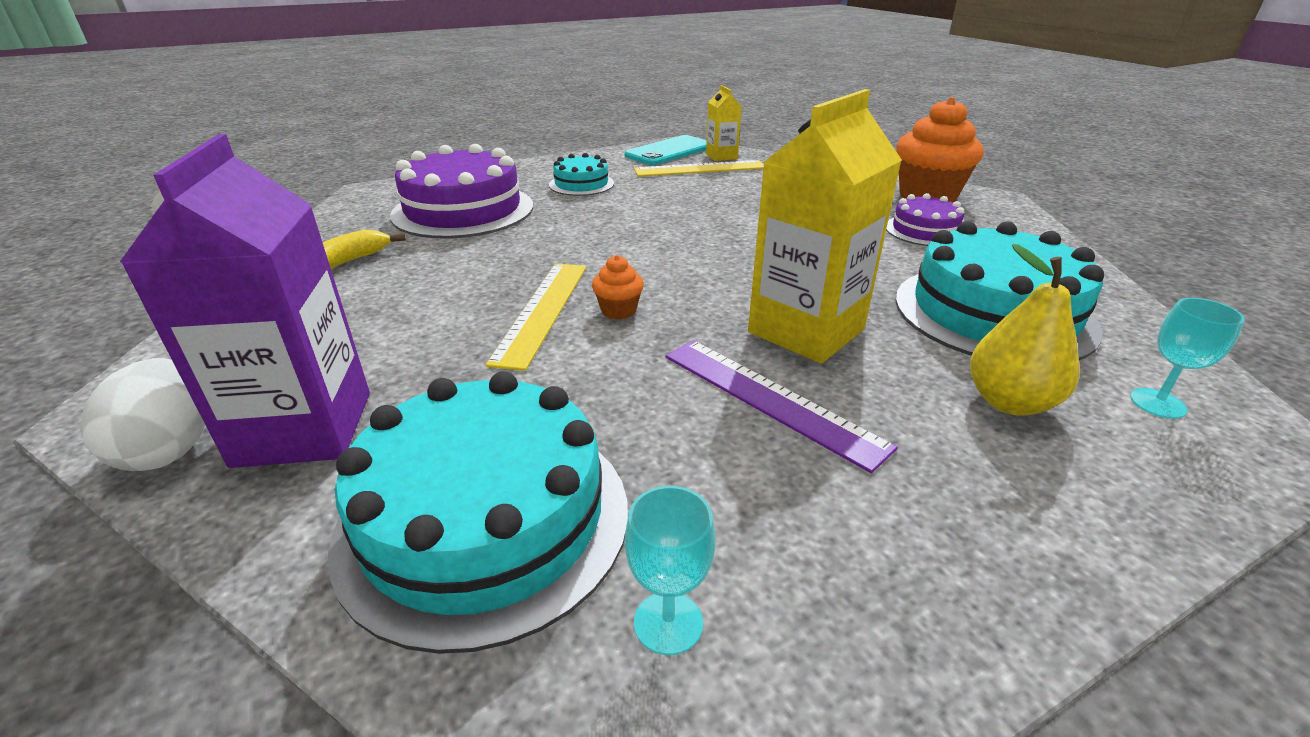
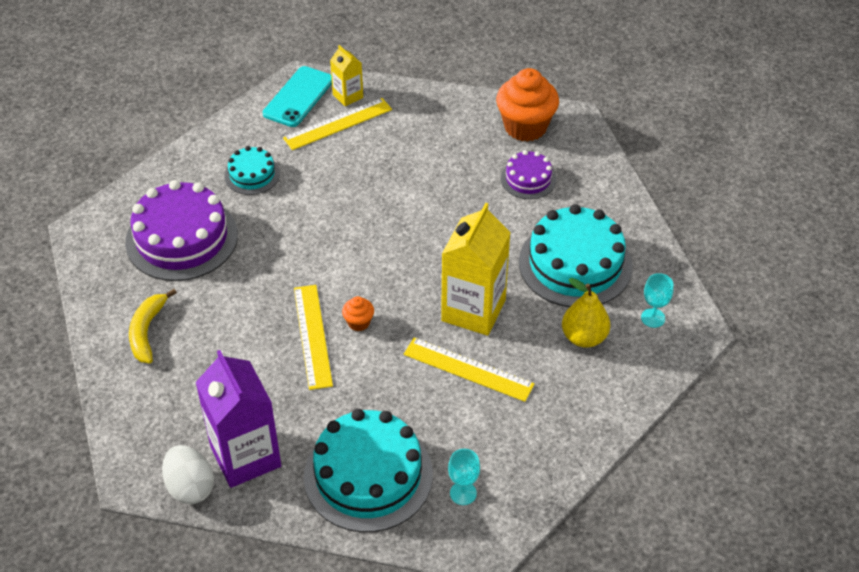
camera: 20 degrees left, 15 degrees up
(770, 399) = (468, 369): purple ruler -> yellow ruler

